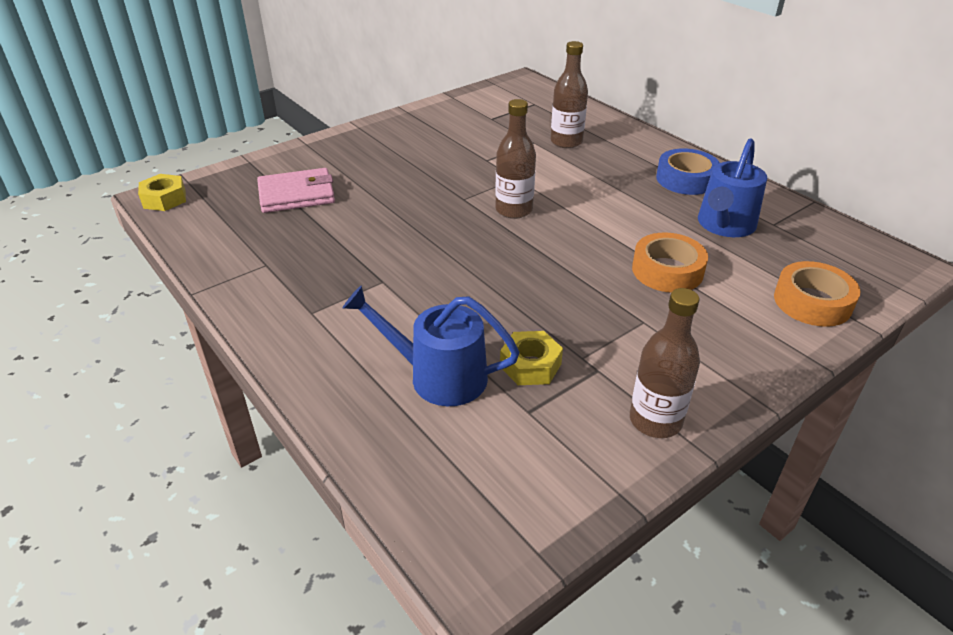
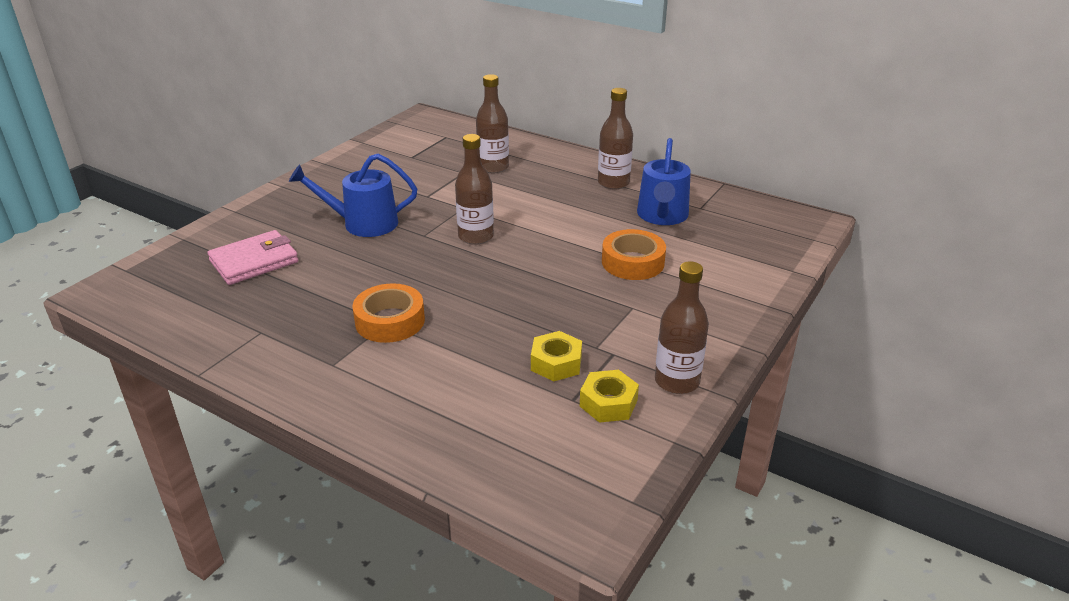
camera: 20 degrees left, 5 degrees down
(164, 199) = (110, 292): yellow nut -> yellow nut (608, 403)
(439, 376) = (482, 390): blue watering can -> blue watering can (363, 223)
(686, 179) = (613, 183): blue tape -> brown bottle
(812, 302) = (755, 264): orange tape -> orange tape (390, 321)

